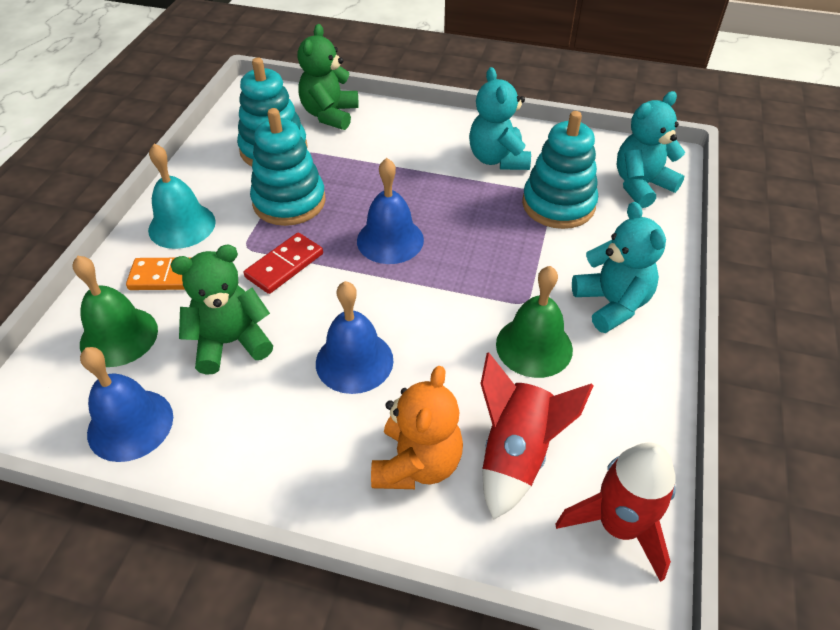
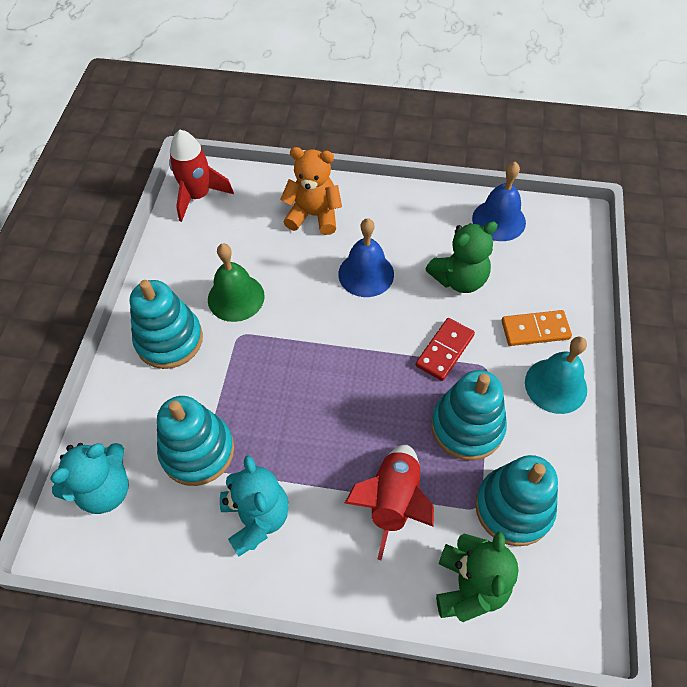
camera: 175 degrees right, 10 degrees up
(119, 336) = (543, 276): green bell -> none
(390, 240) = (359, 388): blue bell -> none
(417, 463) = (314, 215): orange teddy bear -> orange teddy bear turned 90 degrees clockwise
(516, 454) = (253, 226): red rocket -> red rocket (393, 501)
(612, 304) = (169, 340): turquoise teddy bear -> turquoise stacking toy

